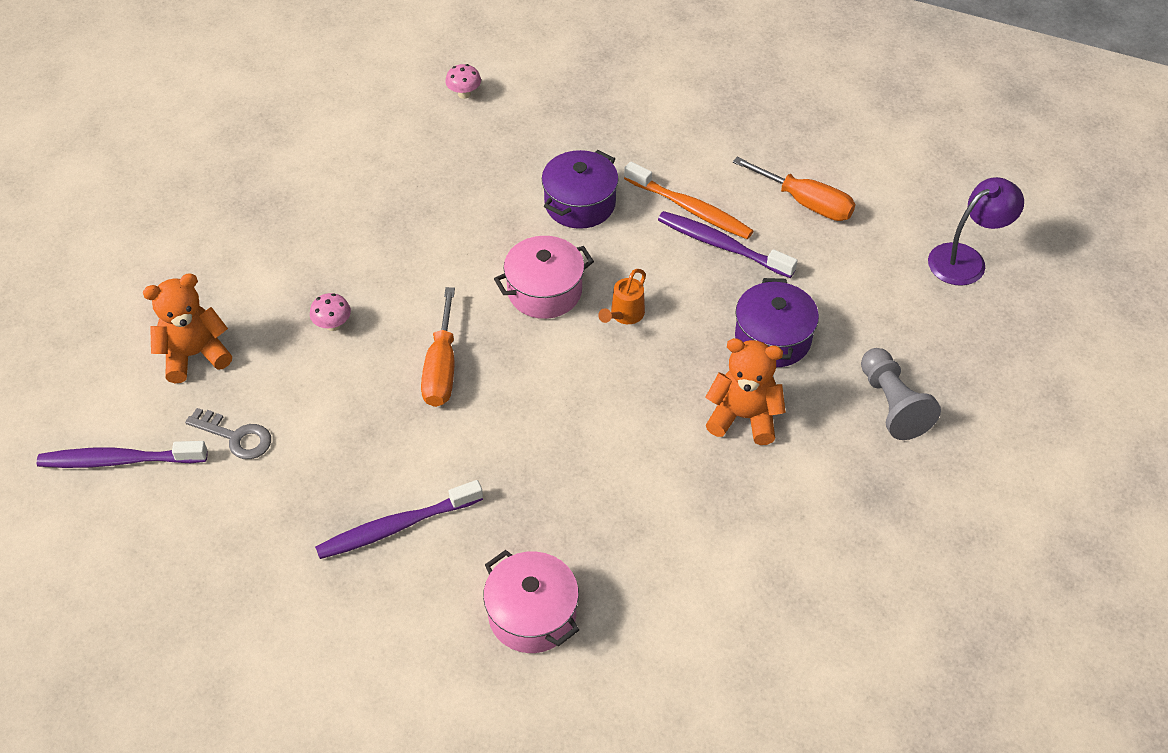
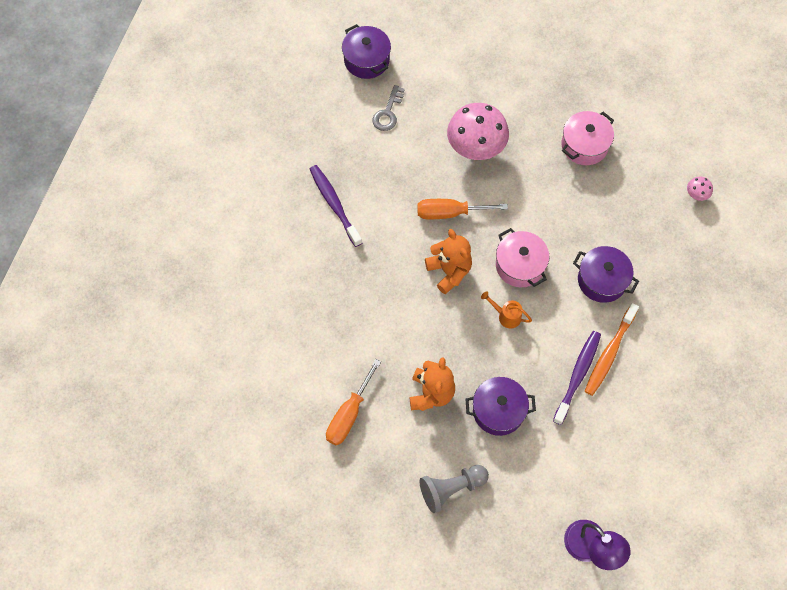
camera: 85 degrees right, 15 degrees up
(120, 460) = (366, 60): purple toothbrush -> purple pot
(194, 355) = (444, 80): orange teddy bear -> orange teddy bear (449, 271)
(333, 325) = (475, 148): pink mushroom -> pink mushroom, size x2.40
(532, 615) = (283, 281): pink pot -> pink pot (584, 145)
(806, 203) = (629, 433): orange screwdriver -> orange screwdriver (349, 414)

